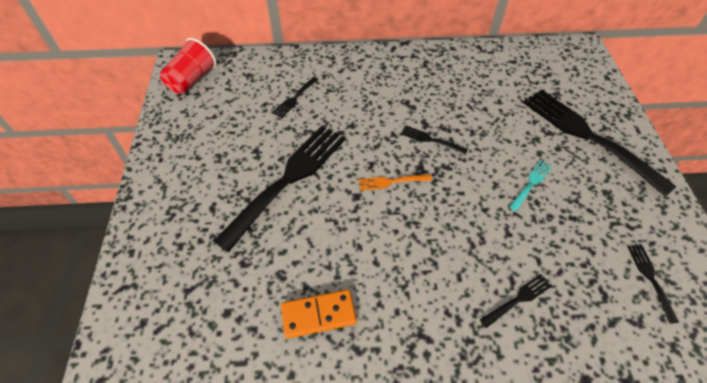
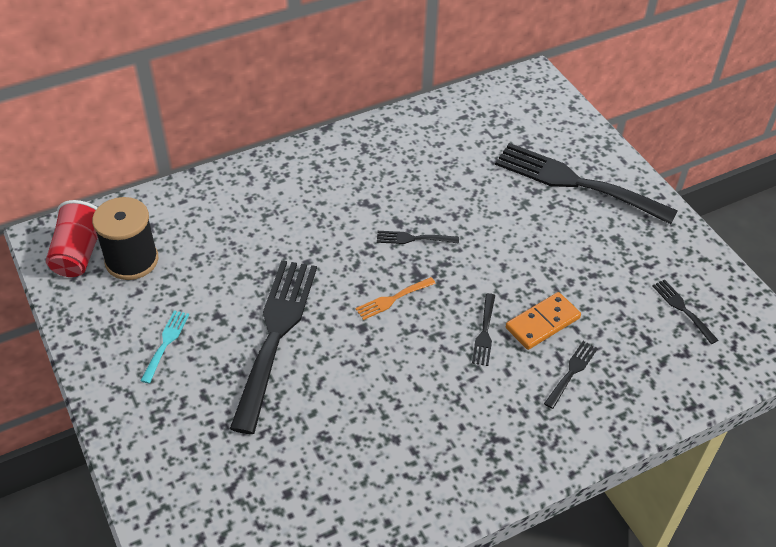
camera: 25 degrees left, 5 degrees down
(222, 94) = (132, 260): none -> black spool
(294, 99) = (229, 238): black fork -> black fork (484, 333)
(318, 315) = (385, 459): orange domino -> orange domino (542, 323)
(531, 183) = (539, 252): turquoise fork -> turquoise fork (166, 343)

